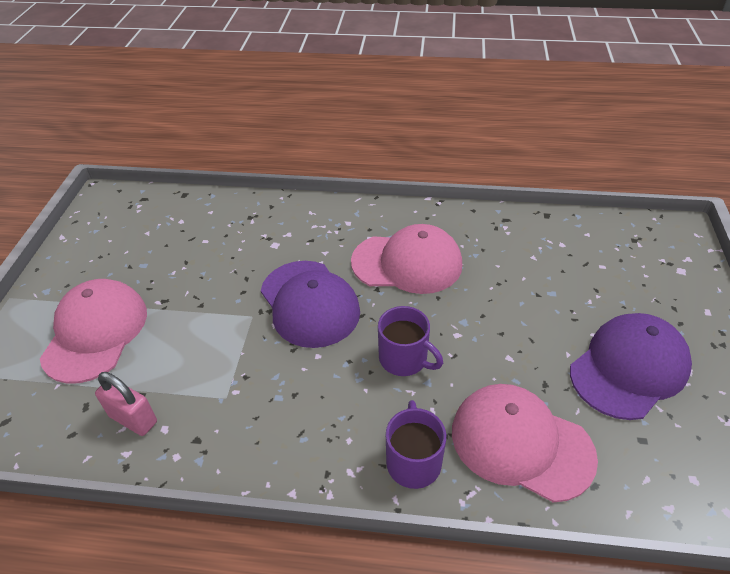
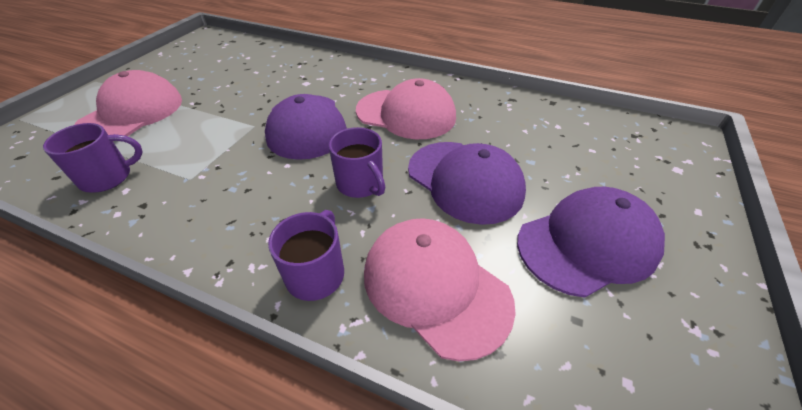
camera: 15 degrees right, 0 degrees up
(133, 419) = (108, 177): pink padlock -> purple mug
(501, 330) = (465, 181): none -> purple cap

